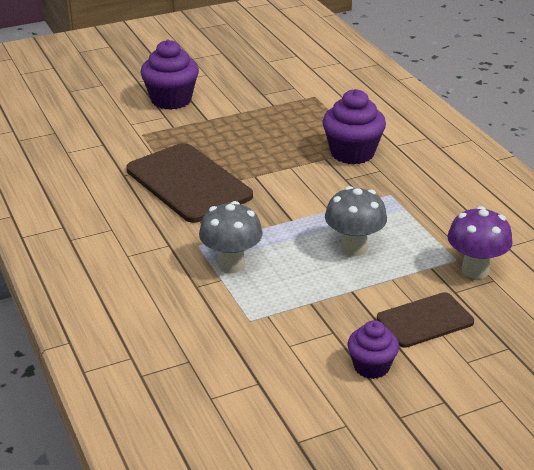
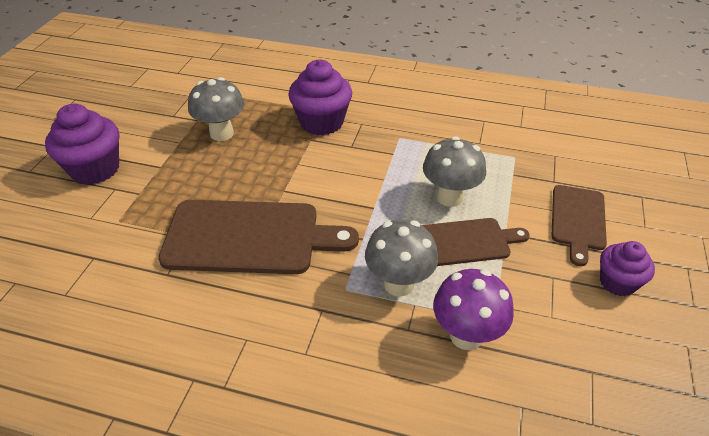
camera: 50 degrees left, 10 degrees up
(274, 122) = (221, 133): none -> grey mushroom
(315, 276) = (467, 242): none -> brown cutting board
(475, 270) = (536, 156): purple mushroom -> purple mushroom (466, 335)

